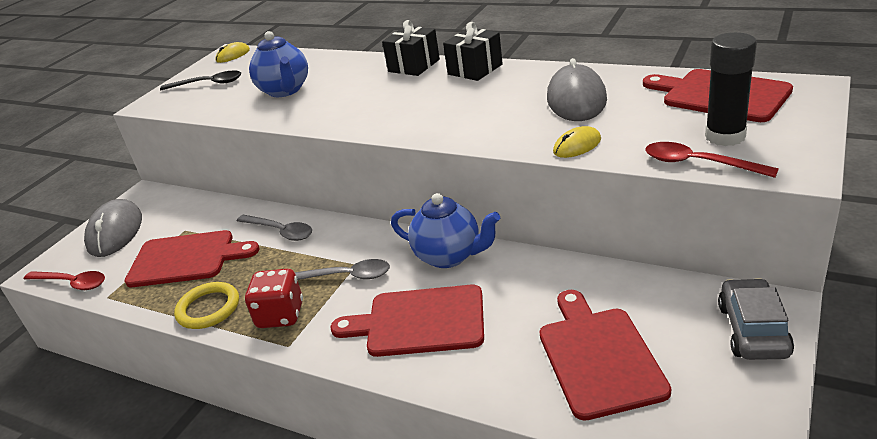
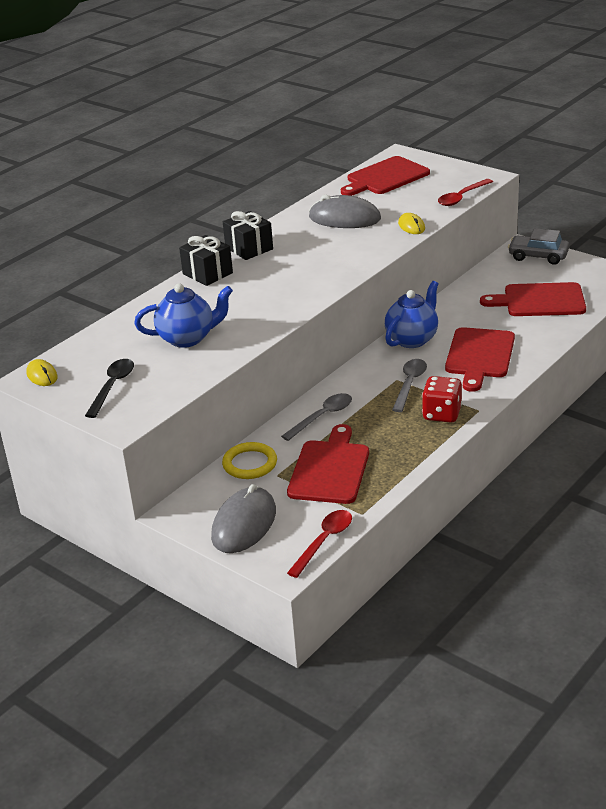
camera: 80 degrees left, 0 degrees up
(115, 232) = (244, 524): grey mouse -> grey mouse turned 75 degrees counterclockwise
(208, 308) = (413, 451): yellow ring -> yellow ring (250, 464)
(725, 136) = (437, 185): black glue stick -> none

